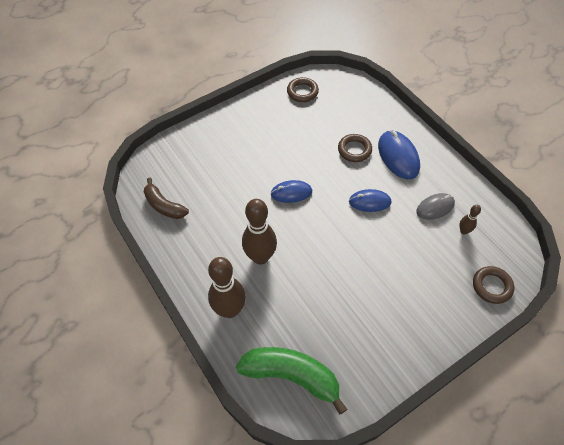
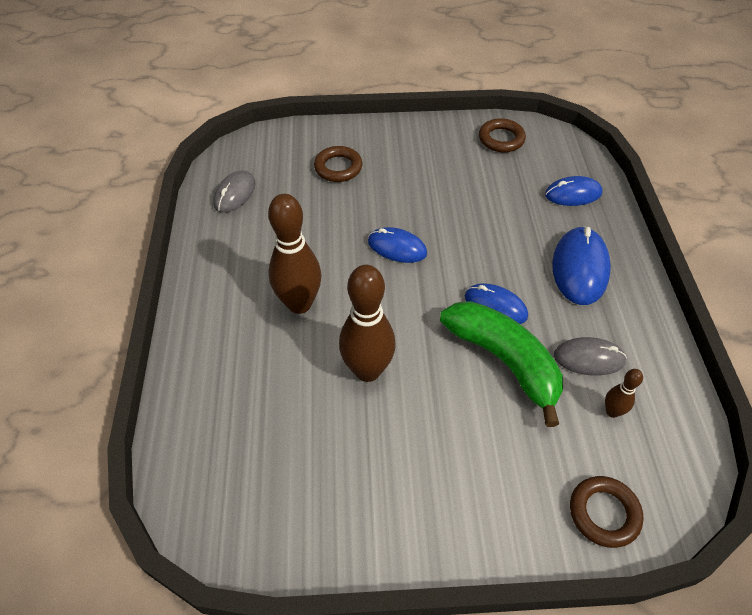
camera: 30 degrees right, 5 degrees down
(164, 205) = (235, 194): brown banana -> grey mouse
(230, 310) = (214, 346): brown bowling pin -> brown bowling pin (367, 370)
(292, 376) = (223, 469): green banana -> green banana (504, 361)
(354, 150) = (521, 234): brown ring -> brown ring (338, 167)
(366, 111) = (573, 194): none -> blue mouse

